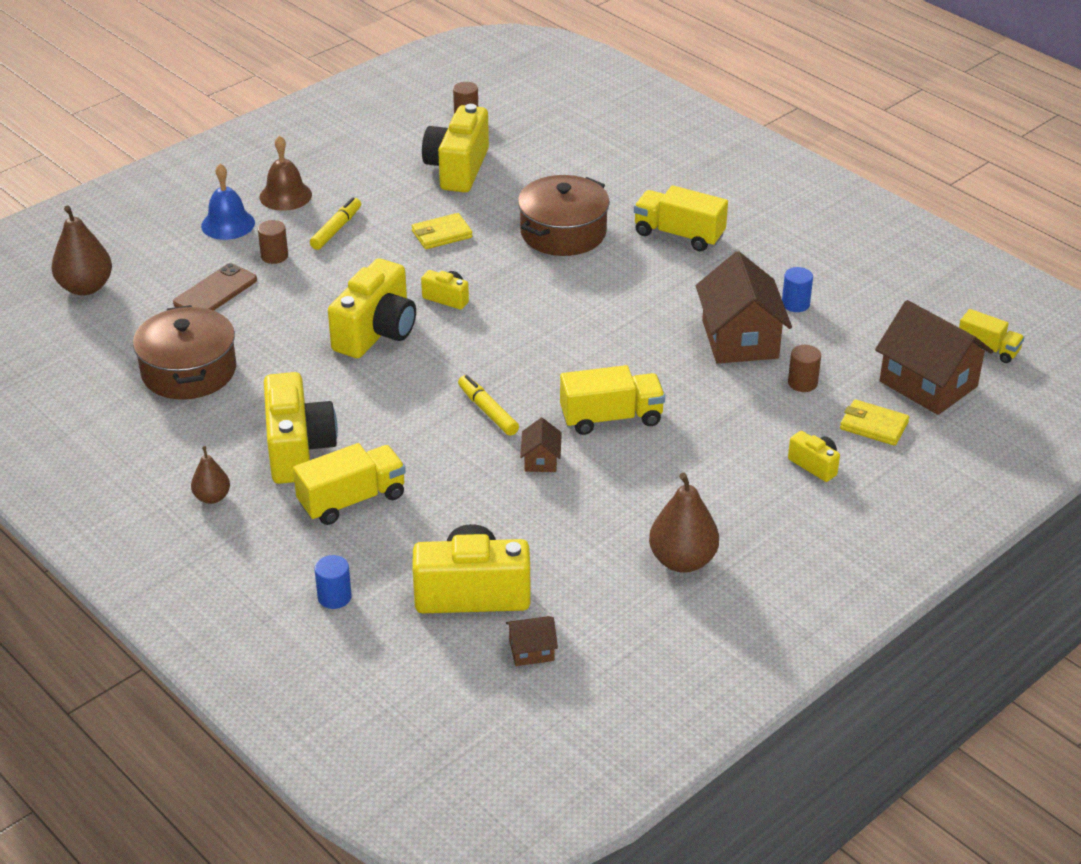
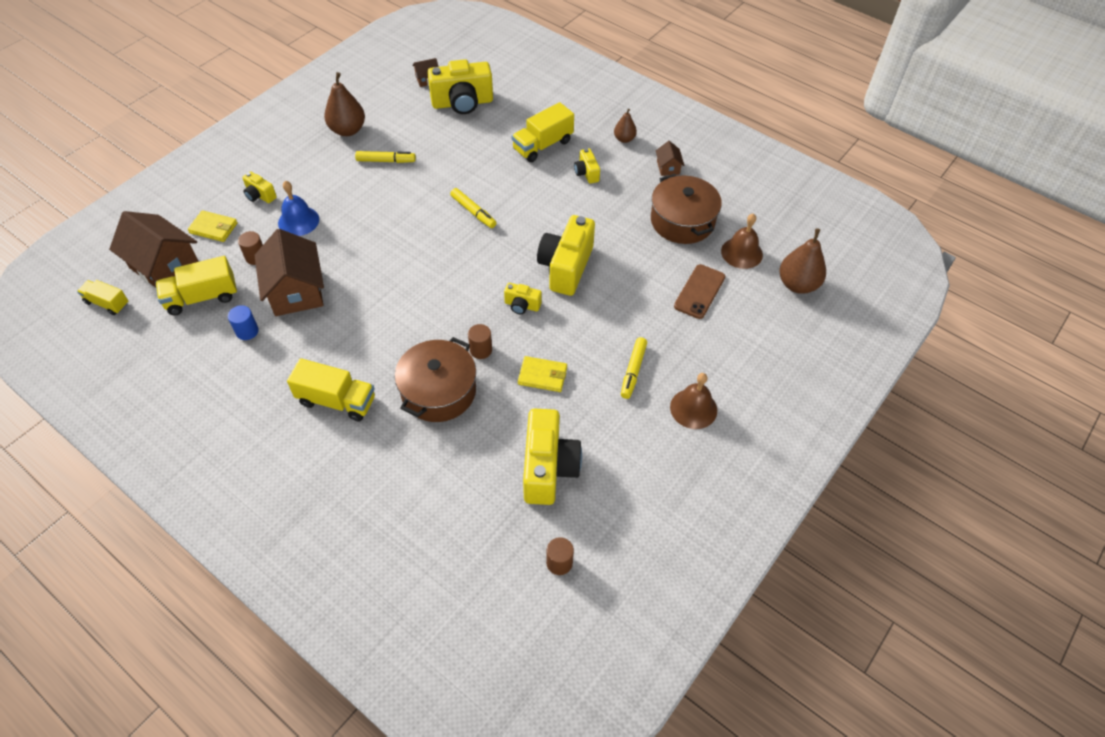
camera: 170 degrees right, 15 degrees up
(132, 327) = (741, 253): none -> brown bell
(228, 224) = (726, 366): blue bell -> blue bell (298, 221)
(274, 256) = (671, 334): brown cylinder -> brown cylinder (481, 350)
(298, 449) = (586, 173): yellow camera -> yellow camera, size x0.49
(334, 597) = (535, 94): blue cylinder -> none
(441, 234) = (542, 376): yellow wallet -> yellow wallet turned 45 degrees clockwise
(541, 460) = (434, 181): brown house -> brown house (668, 167)
(611, 418) = (391, 215): yellow truck -> yellow truck (202, 297)
(616, 500) = (386, 161): none -> yellow marker

